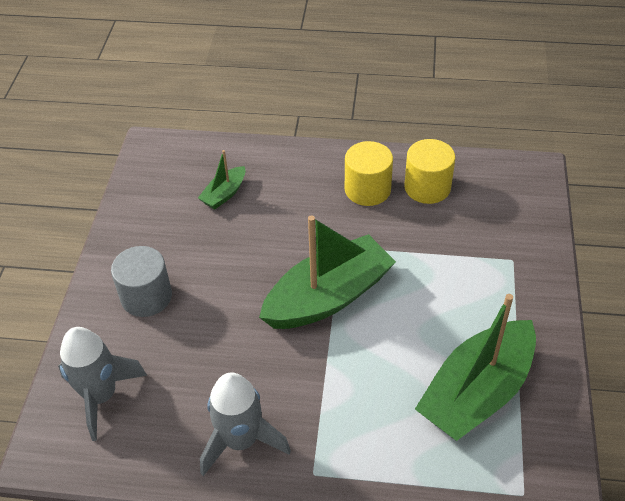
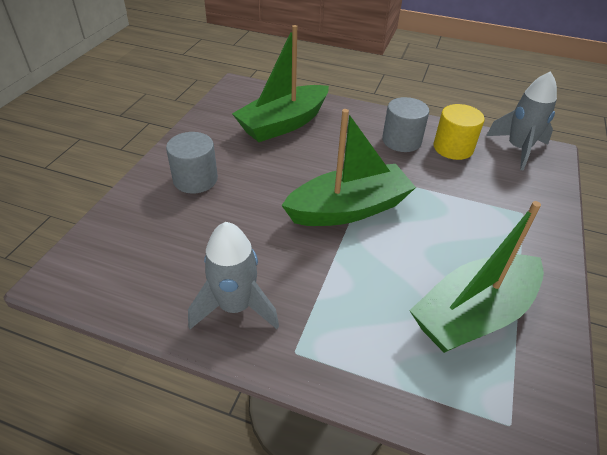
camera: 10 degrees right, 5 degrees down
(101, 396) = (127, 244): grey rocket -> grey rocket (518, 149)
(224, 194) = (283, 124): green boat -> green boat, size x2.15
(367, 189) = (401, 141): yellow cylinder -> grey cylinder

